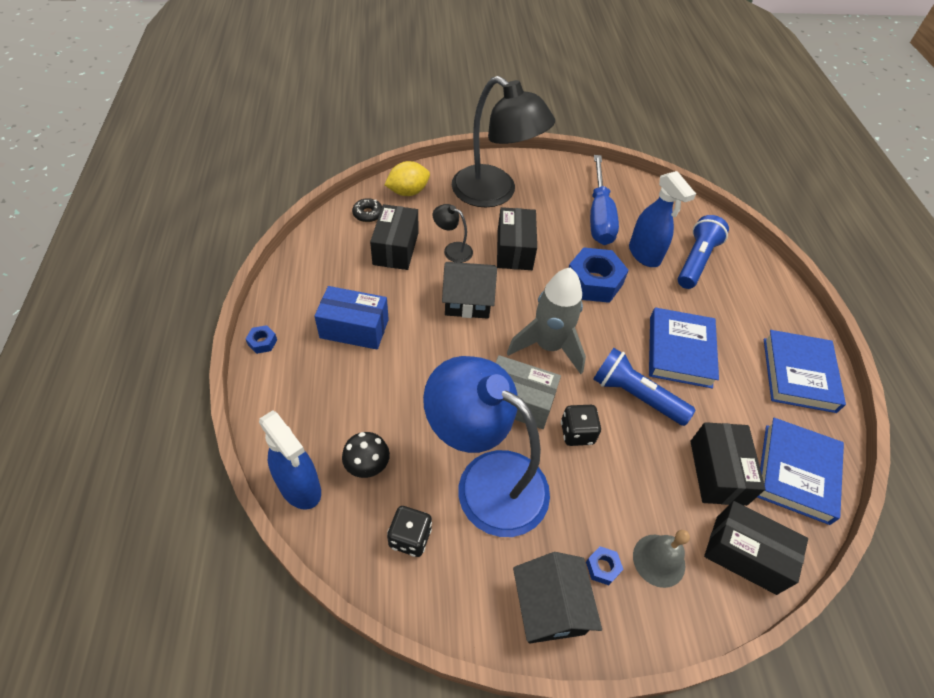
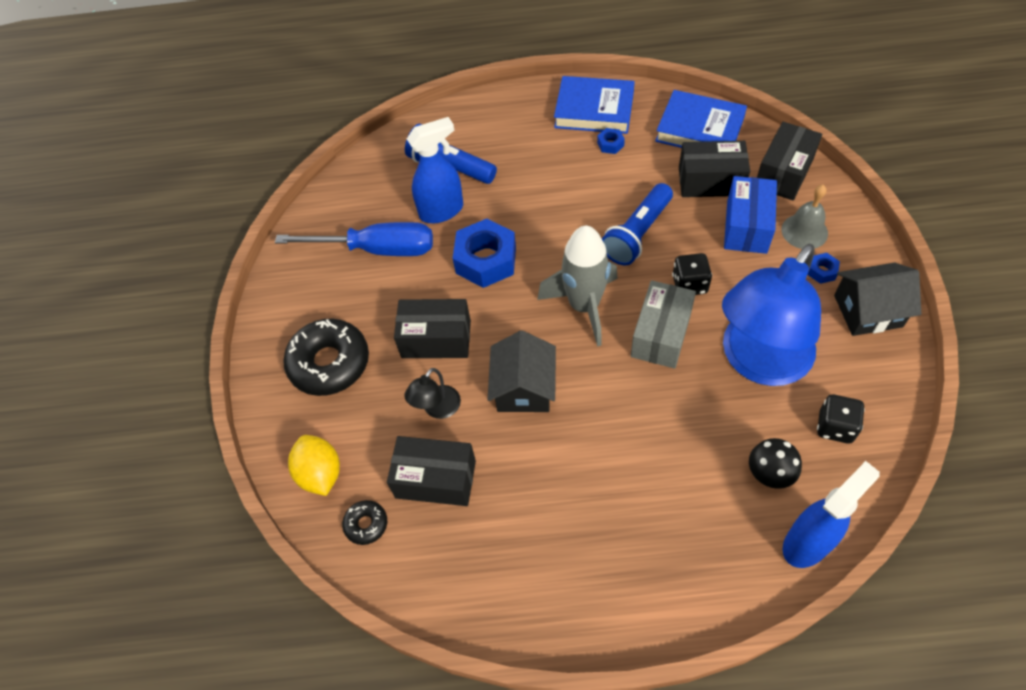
camera: 80 degrees left, 5 degrees up
(262, 342) = (614, 630): blue nut -> blue nut (610, 144)
(354, 328) = (579, 515): blue box -> blue box (746, 226)
(494, 193) = (329, 363): black lamp -> black donut
(680, 351) = (577, 193): blue book -> none

